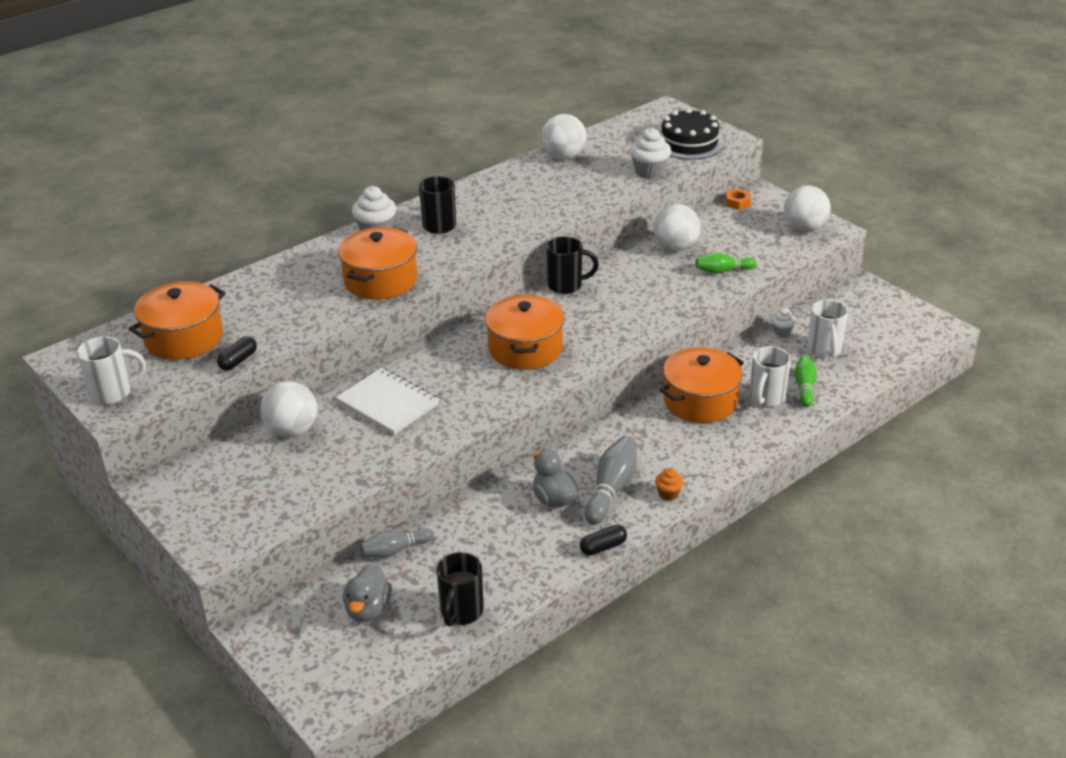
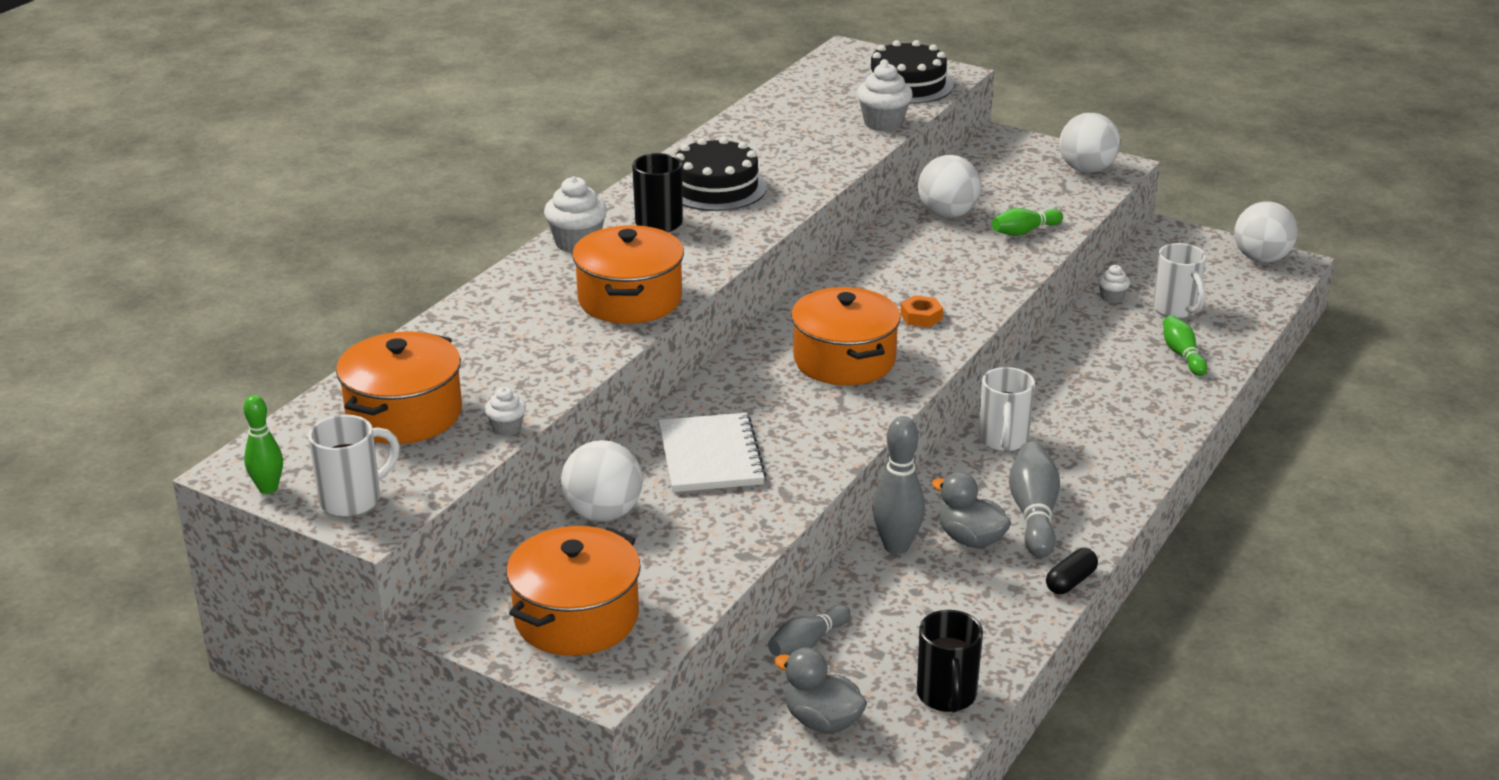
camera: 20 degrees left, 5 degrees down
(70, 374) = (268, 488): none -> green bowling pin
(238, 361) = (507, 428): black capsule -> white cupcake
(368, 609) = (822, 721): grey duck -> grey duck turned 135 degrees clockwise
(388, 403) = (710, 456): white notebook -> white notebook turned 60 degrees clockwise
(496, 204) = (716, 188): none -> black cake
(500, 493) = (896, 546): none -> grey bowling pin
(564, 156) = (760, 120): white ball -> white ball (1261, 259)
(566, 285) = (842, 279): black mug -> none
(668, 494) = (1106, 505): orange cupcake -> none
(700, 401) = (1070, 393): orange pot -> orange pot (576, 617)
(737, 202) = (985, 153): orange nut -> orange nut (921, 317)
(766, 398) = (1146, 375): white mug -> white mug (1003, 441)

